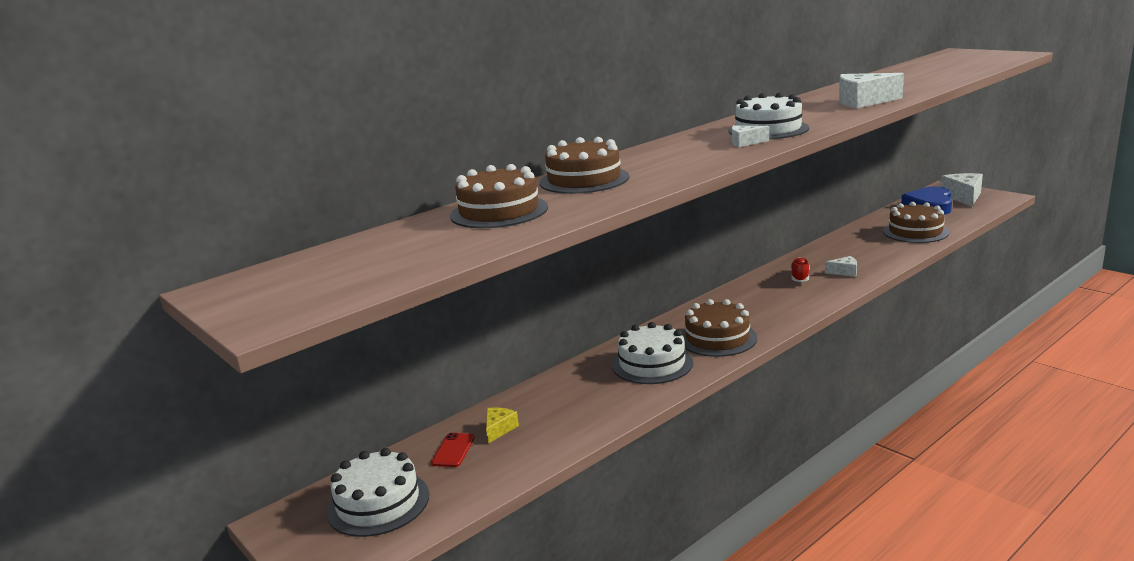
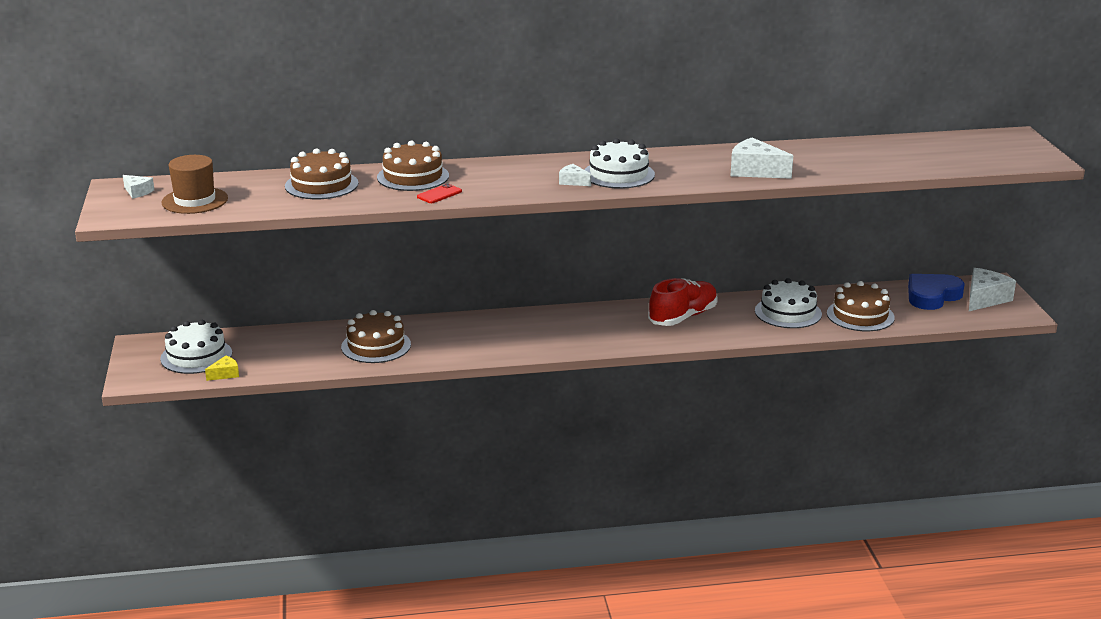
camera: 30 degrees right, 5 degrees up
(366, 268) = (195, 200): none -> brown hat
(453, 450) = (270, 344): red phone -> red phone (439, 194)
(499, 429) = (311, 342): yellow cheese -> yellow cheese (225, 374)
(652, 364) = (463, 339): white cake -> white cake (788, 312)
(717, 338) = (535, 339): brown cake -> brown cake (376, 346)
(800, 277) = (683, 317): red shoe -> red shoe, size x1.99
(844, 272) = (725, 327): white cheese -> white cheese (137, 192)

